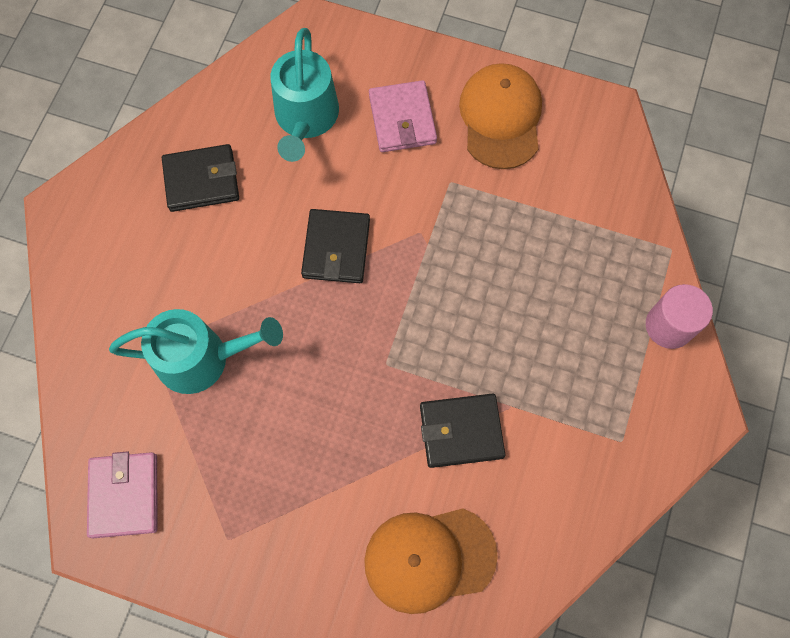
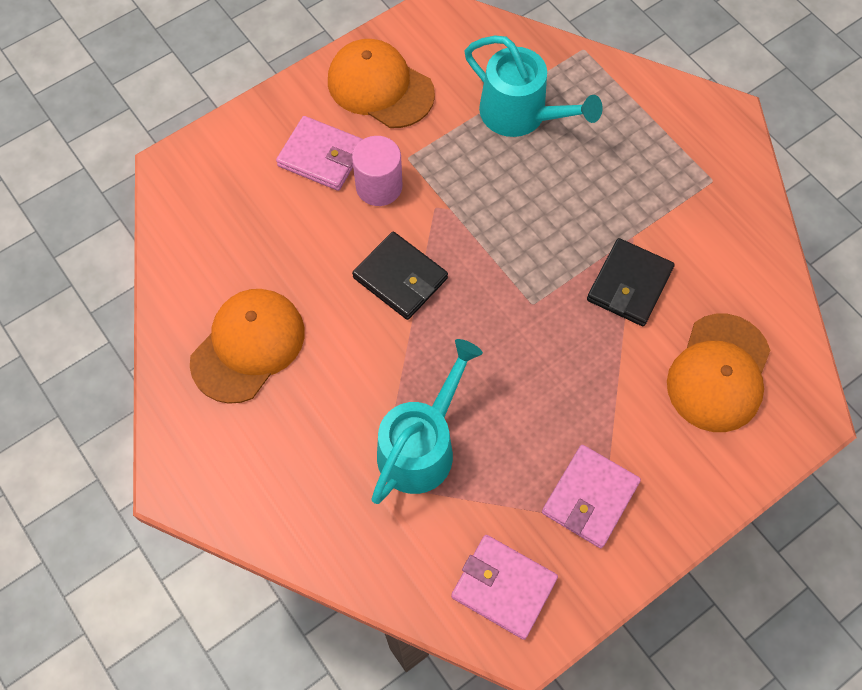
camera: 55 degrees left, 5 degrees down
(201, 180) = (248, 346): black wallet -> orange cap
(242, 517) = (590, 497): none -> pink wallet
(306, 119) = (258, 227): turquoise watering can -> turquoise watering can (521, 115)
(669, 326) = (643, 91): pink cylinder -> pink cylinder (379, 186)

